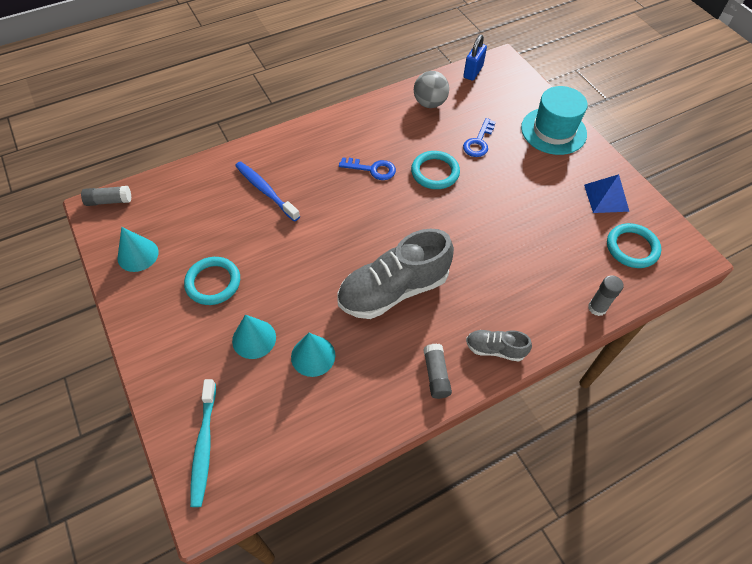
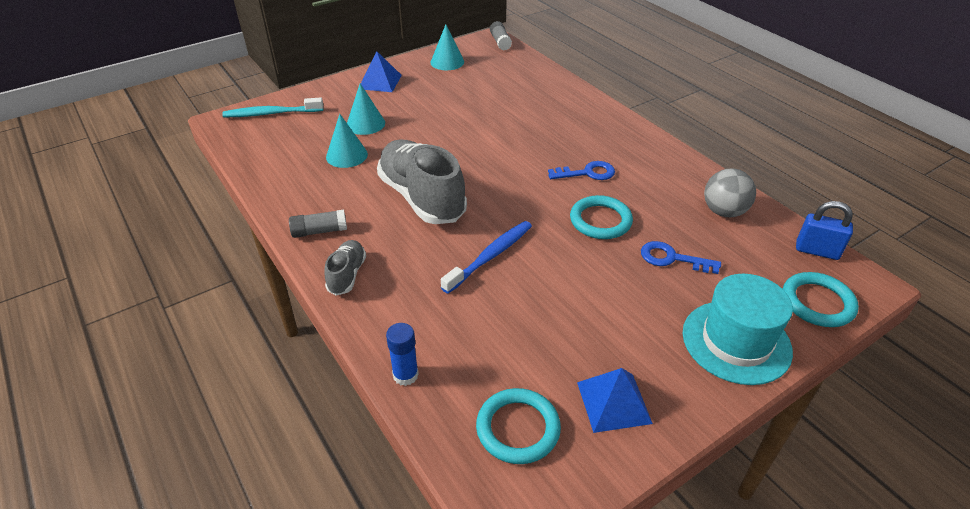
camera: 85 degrees right, 15 degrees down
(162, 324) = (380, 82): none -> blue pyramid
(213, 282) = (422, 98): turquoise ring -> turquoise ring (817, 303)
(265, 191) = (534, 111): blue toothbrush -> blue toothbrush (490, 256)
(372, 169) = (587, 173): blue key -> blue key turned 105 degrees counterclockwise
(597, 308) = (405, 375): grey glue stick -> blue glue stick

